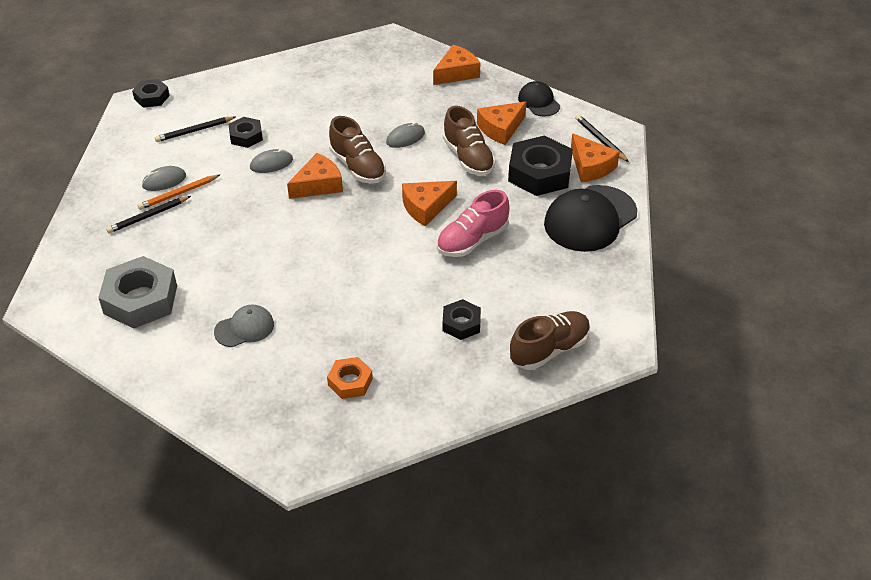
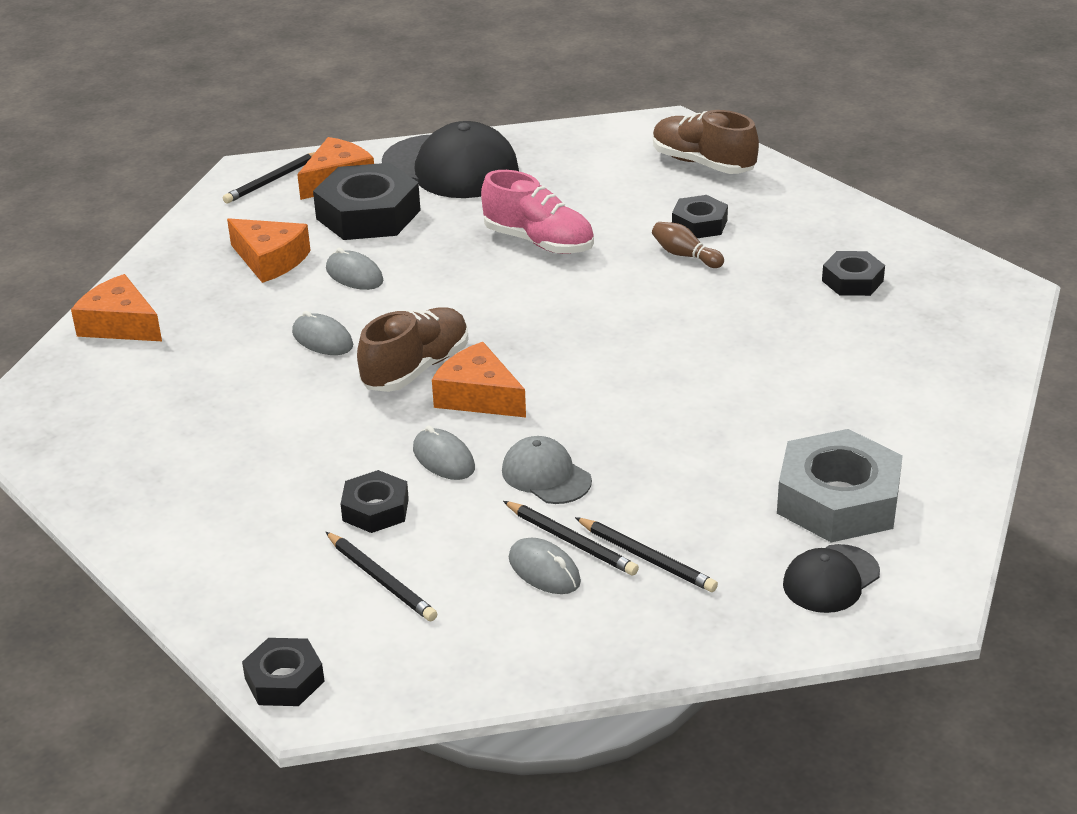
camera: 105 degrees left, 10 degrees down
(178, 194) = (571, 541): orange pencil -> black pencil
(244, 328) = (824, 384): grey cap -> grey cap (546, 475)
(350, 382) = (852, 281): orange nut -> black nut
(423, 305) = (685, 255): none -> brown bowling pin
(426, 207) = (486, 289): orange cheese -> none
(468, 158) = (354, 275): brown shoe -> grey mouse
(539, 102) = (188, 239): black cap -> black cap (831, 579)

